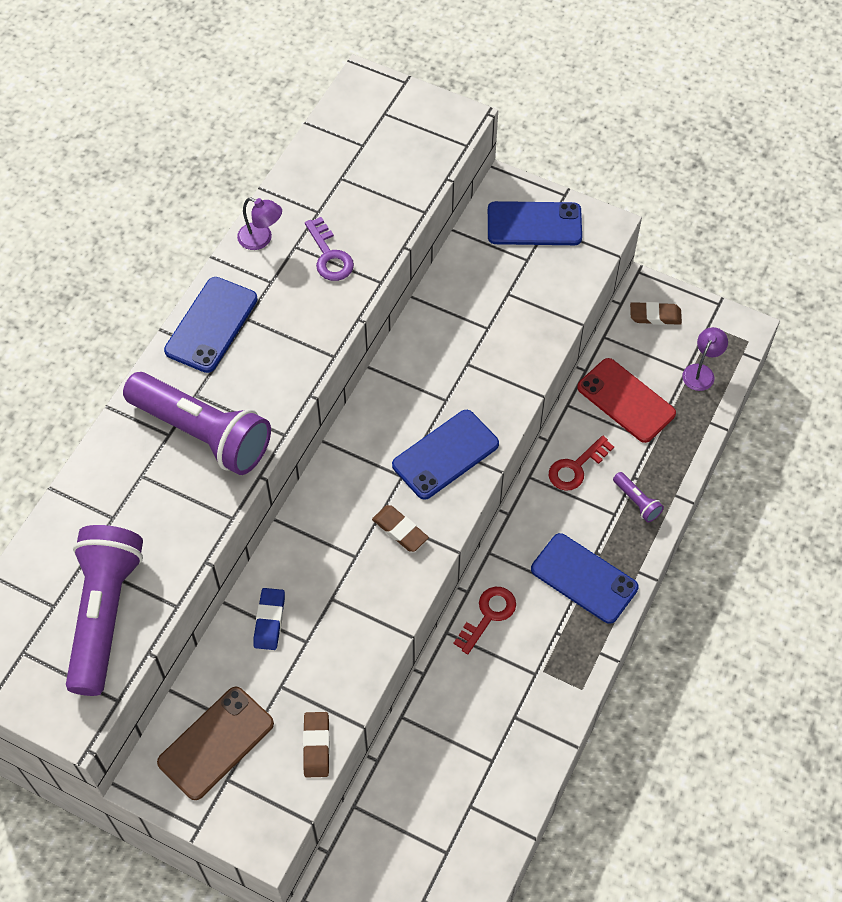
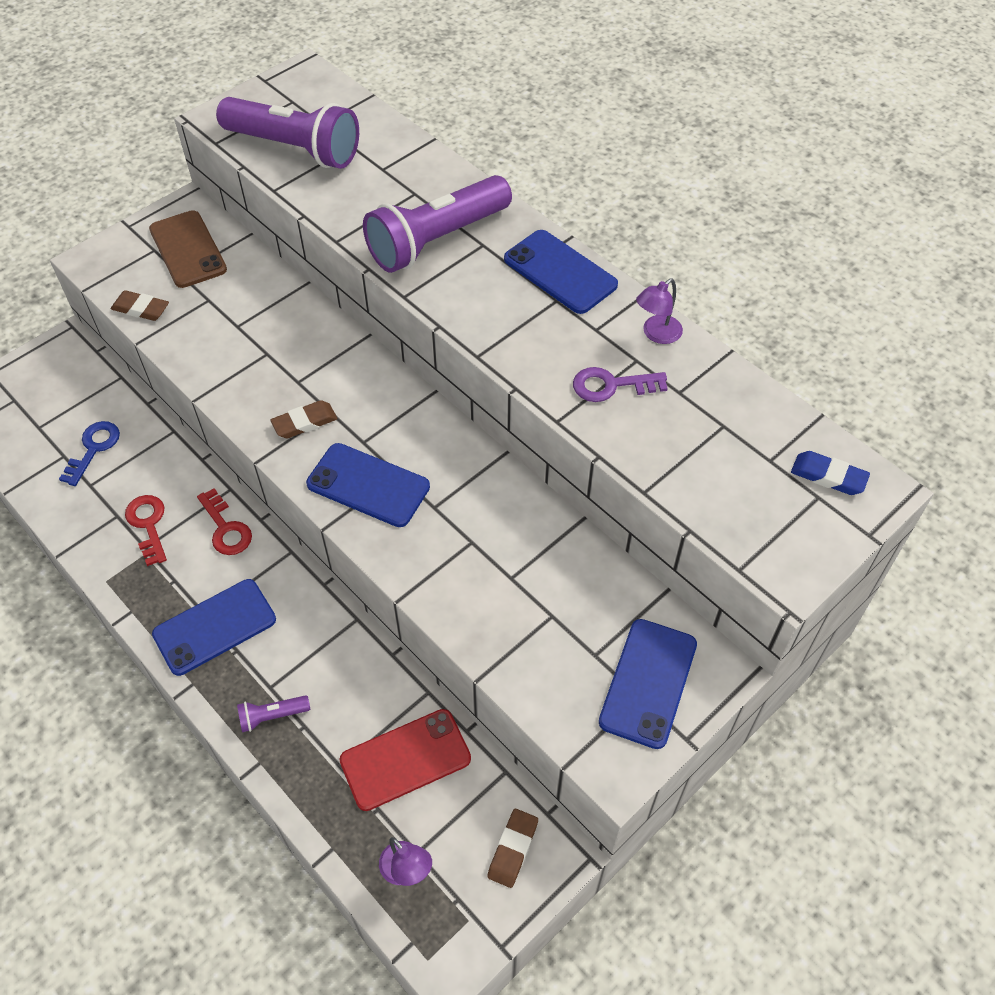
camera: 110 degrees right, 5 degrees down
(269, 620) = (272, 306): blue eraser -> blue eraser (828, 476)
(445, 455) = (368, 485): blue phone -> blue phone turned 45 degrees counterclockwise
(451, 781) = (94, 448): none -> blue key
(576, 467) = (344, 669): red key -> red key (148, 524)

